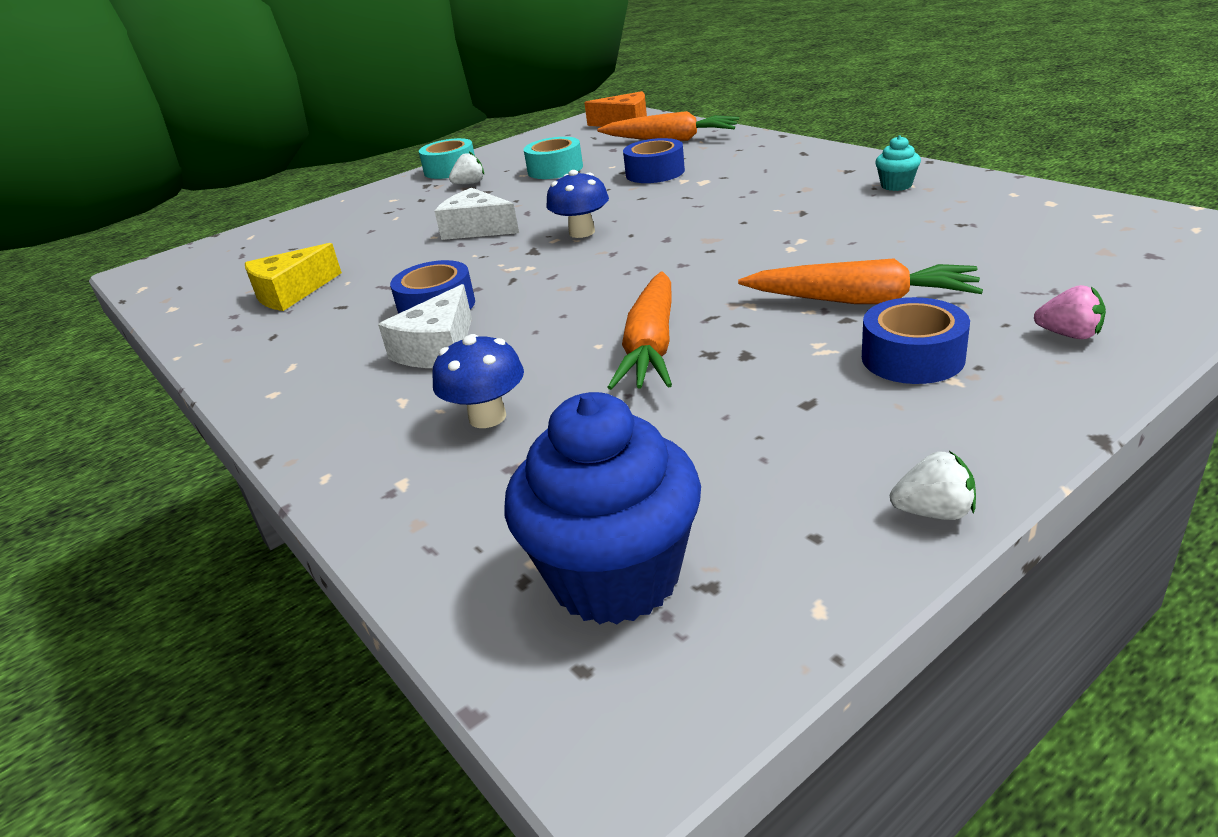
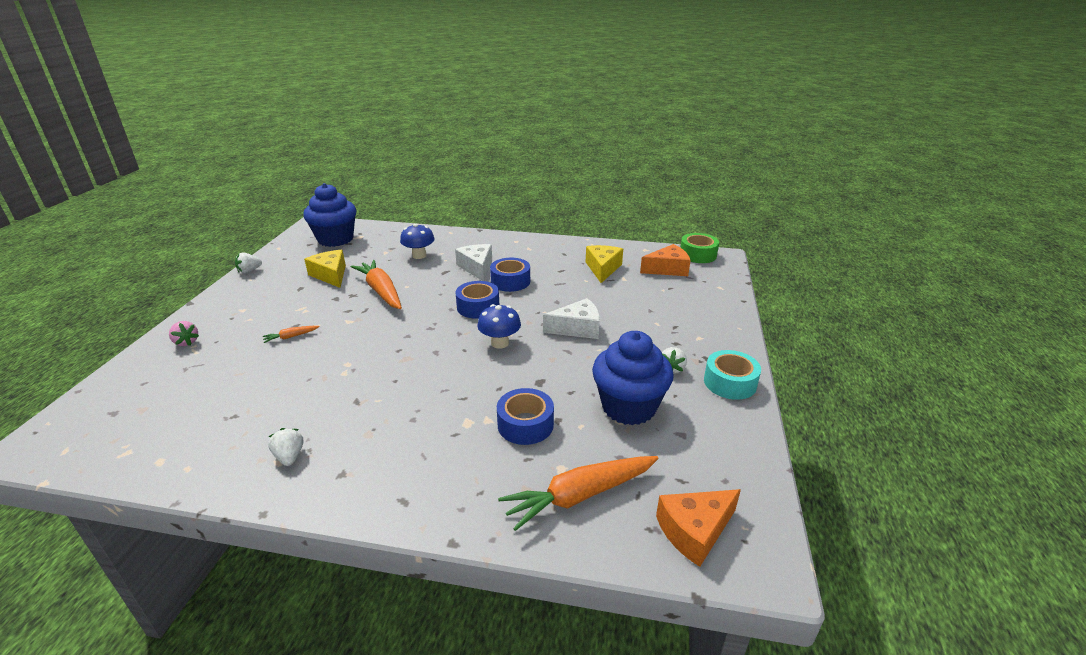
camera: 135 degrees right, 0 degrees up
(151, 280) = (698, 255): none -> green tape
(232, 270) = (667, 269): none -> orange cheese
(555, 169) = (628, 407): turquoise tape -> blue cupcake
(720, 420) = (331, 275): none -> yellow cheese
(861, 300) = (291, 337): orange carrot -> orange carrot, size x0.44
(896, 185) = (290, 457): turquoise cupcake -> white strawberry
(912, 358) = (260, 314): blue tape -> blue tape (478, 307)
(1069, 335) = (186, 342): pink strawberry -> pink strawberry turned 120 degrees counterclockwise

